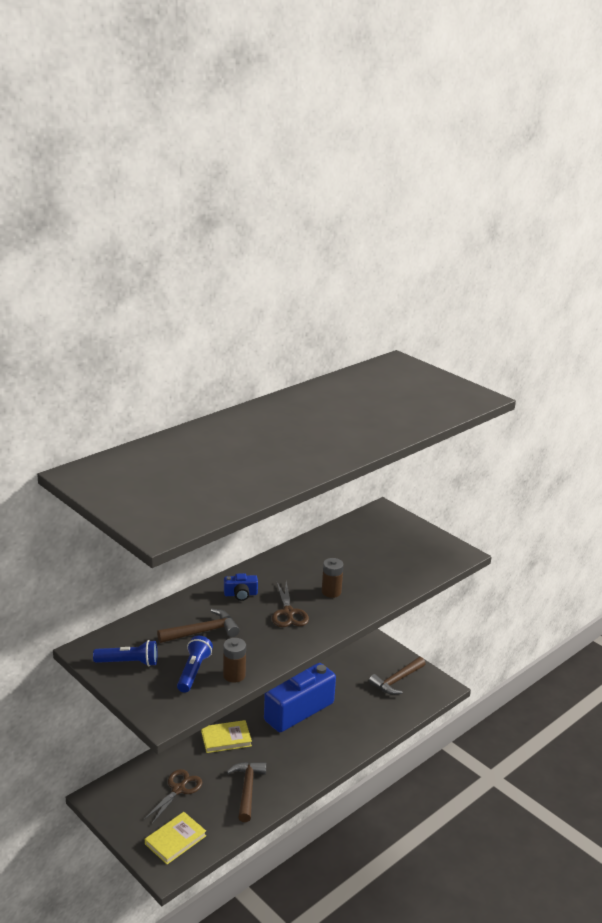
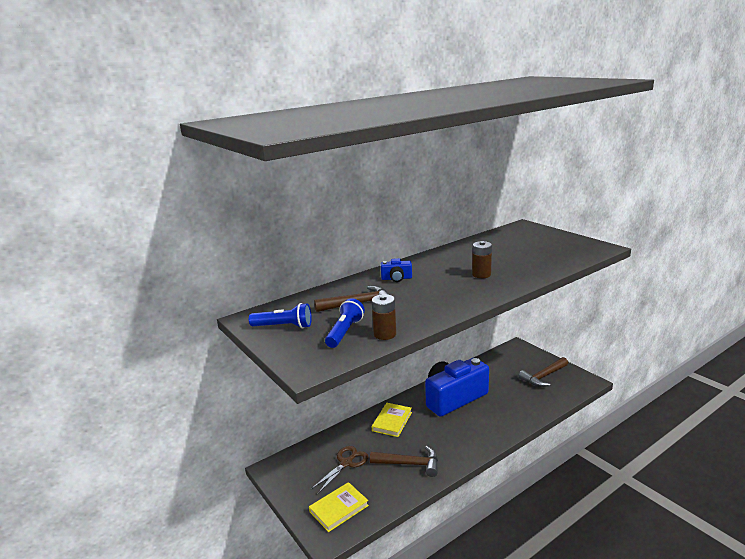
camera: 10 degrees right, 5 degrees down
(226, 738) = (392, 421): yellow book -> yellow book turned 60 degrees counterclockwise
(247, 789) = (410, 464): brown hammer -> brown hammer turned 90 degrees clockwise
(288, 613) = (440, 289): brown scissors -> none

